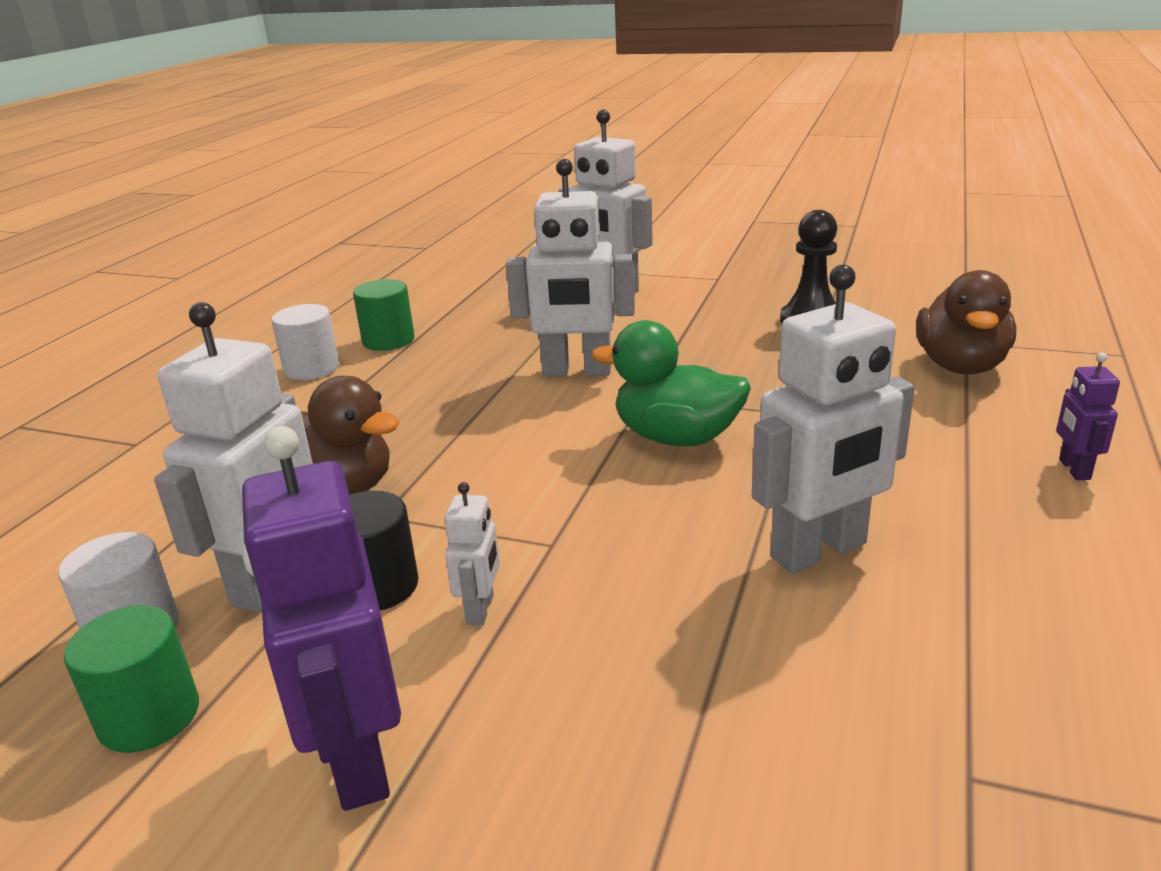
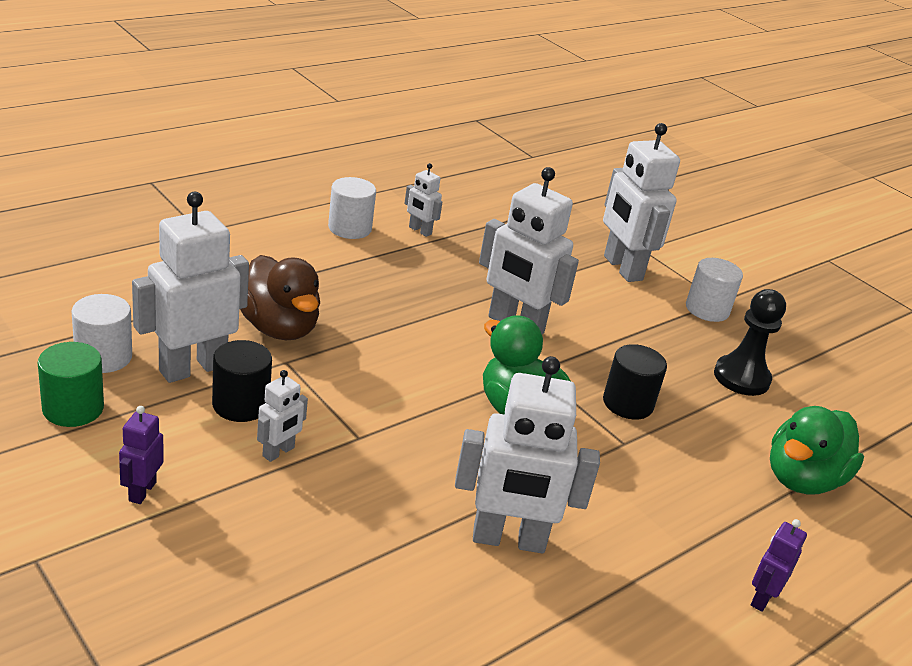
camera: 25 degrees right, 5 degrees up
(357, 759) = (142, 491): purple robot -> purple robot, size x0.48
(388, 340) = (420, 231): green cylinder -> white robot
(716, 288) = (707, 309): none -> white cylinder
(755, 382) = (628, 403): none -> black cylinder
(960, 366) = (802, 479): brown duck -> green duck

